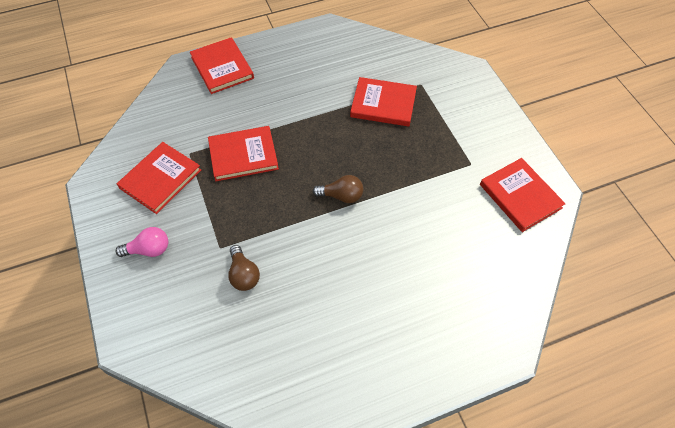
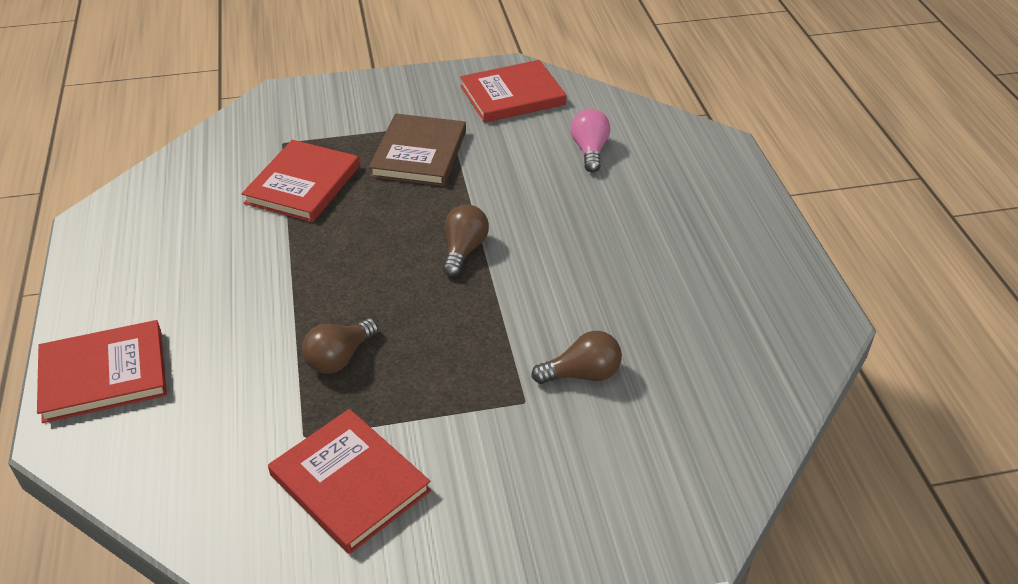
camera: 80 degrees left, 15 degrees down
(149, 250) = (508, 503): pink light bulb -> pink light bulb (589, 151)
(243, 155) = (339, 358): red book -> brown light bulb
(432, 154) = (419, 154): none -> brown book

